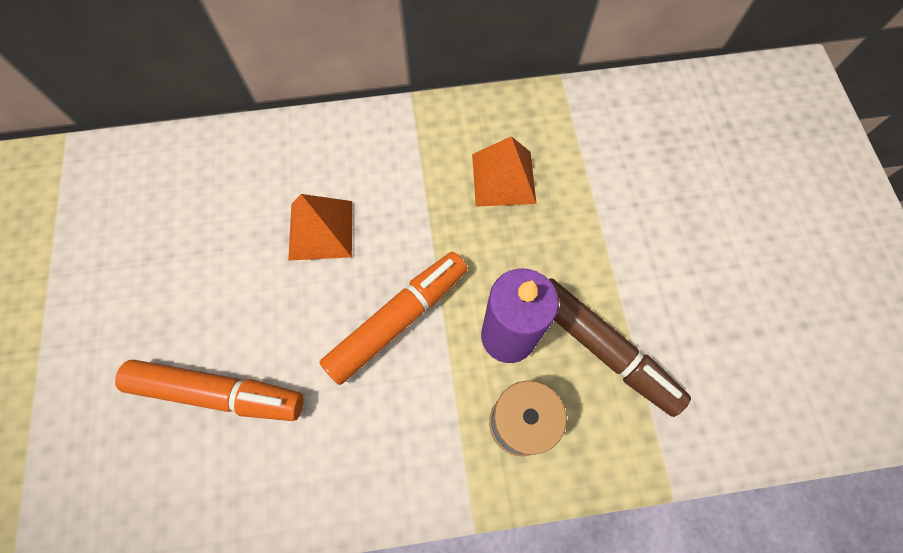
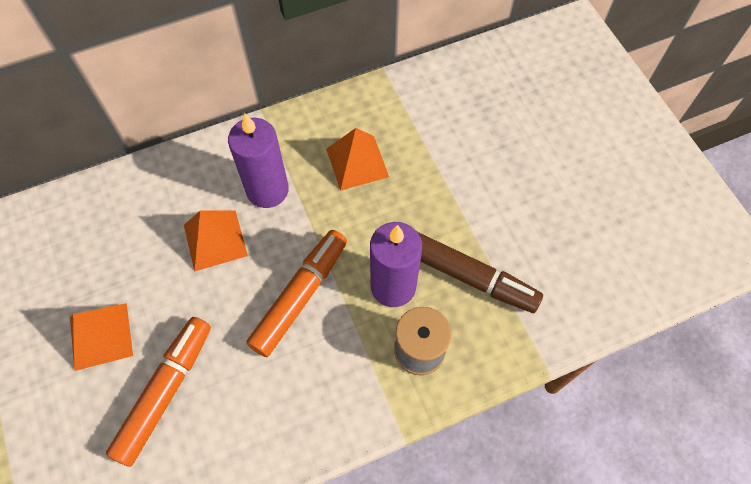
camera: 15 degrees left, 5 degrees down
(167, 309) = (101, 336): none -> orange pyramid
(218, 393) = (165, 392): orange marker -> orange marker turned 60 degrees counterclockwise
(394, 186) = (267, 190): none -> purple candle

